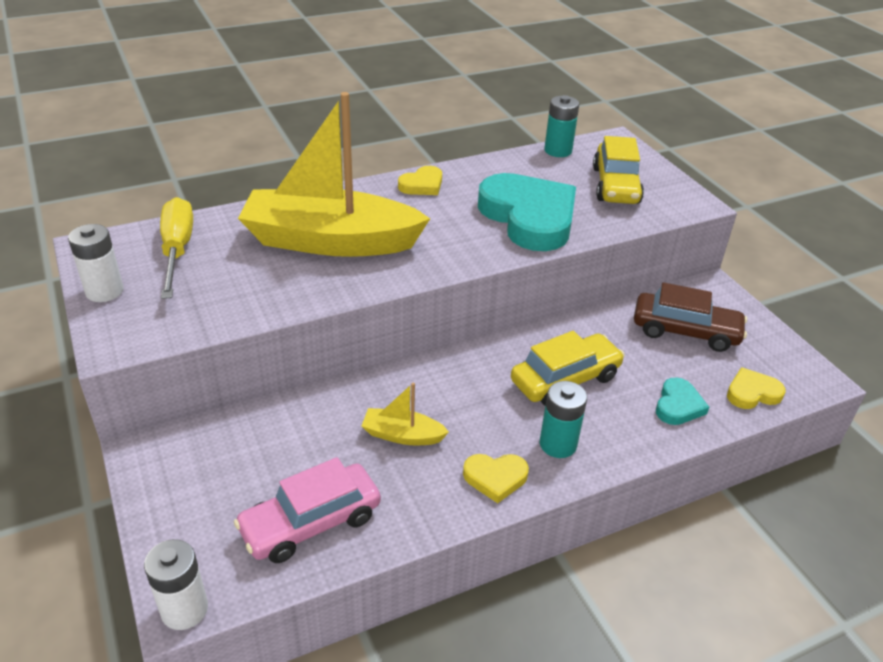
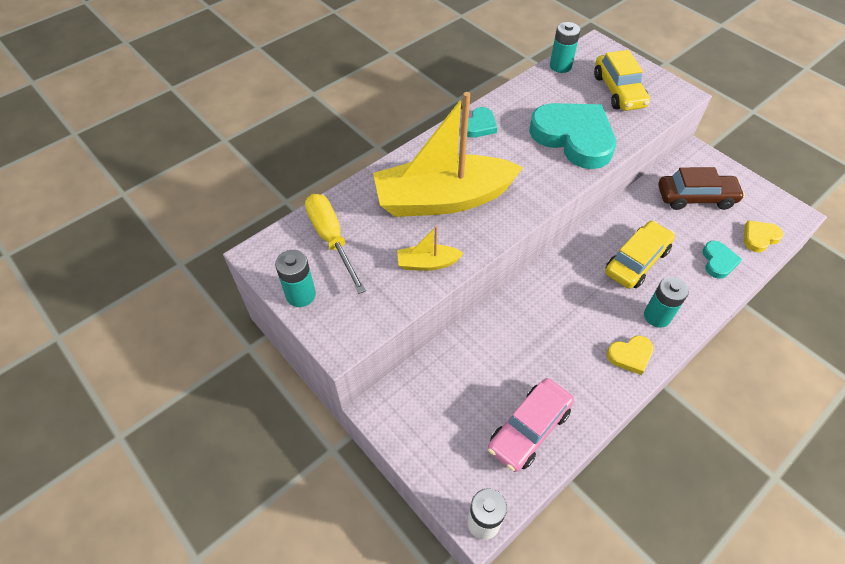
camera: 15 degrees left, 15 degrees up
(104, 291) = (301, 295): white battery -> turquoise battery
(402, 435) = (552, 340): yellow boat -> yellow boat (427, 263)
(422, 185) = (479, 126): yellow heart -> turquoise heart

